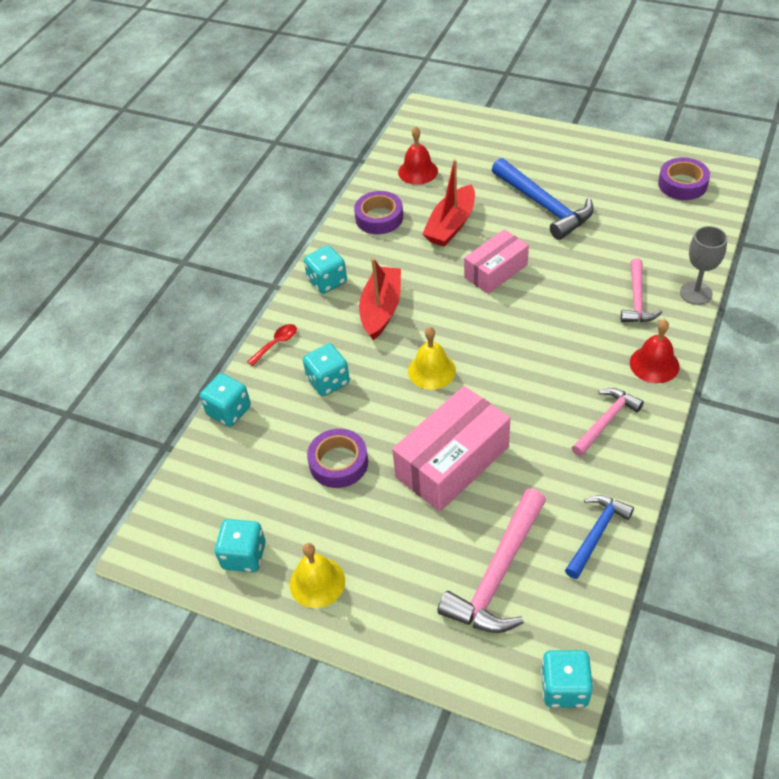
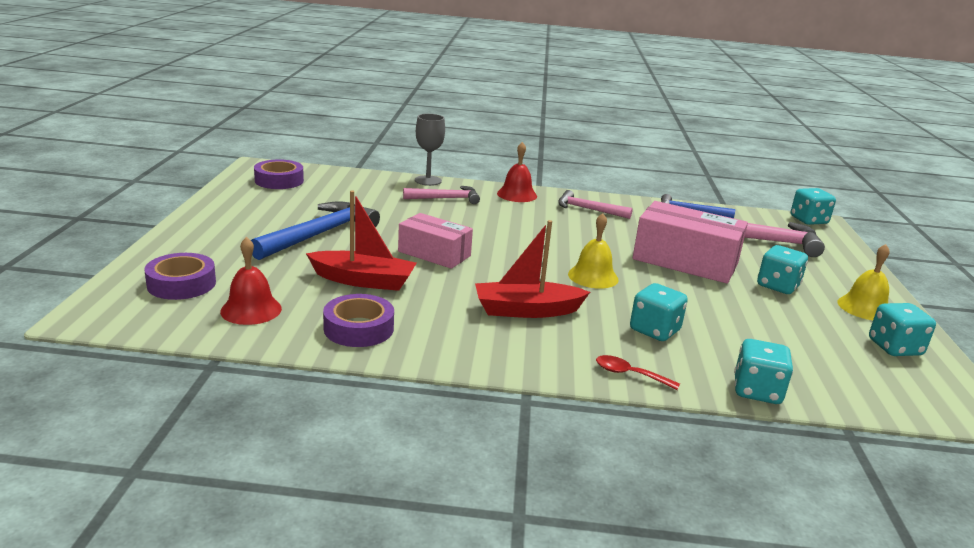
camera: 115 degrees left, 25 degrees down
(327, 281) = (499, 352): turquoise dice -> turquoise dice (777, 286)
(338, 463) = (744, 312): purple tape -> purple tape (181, 284)

